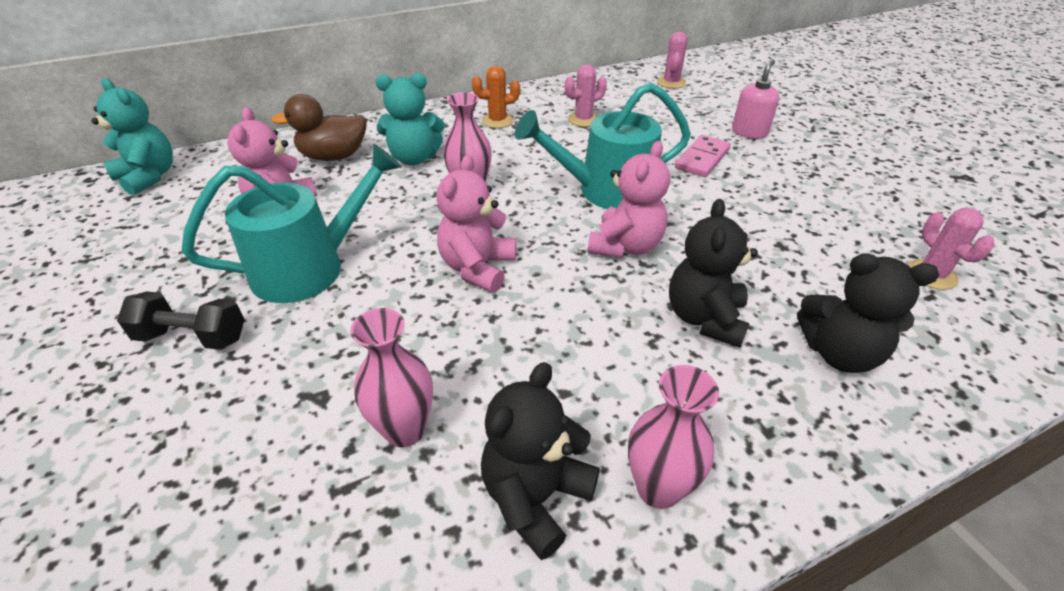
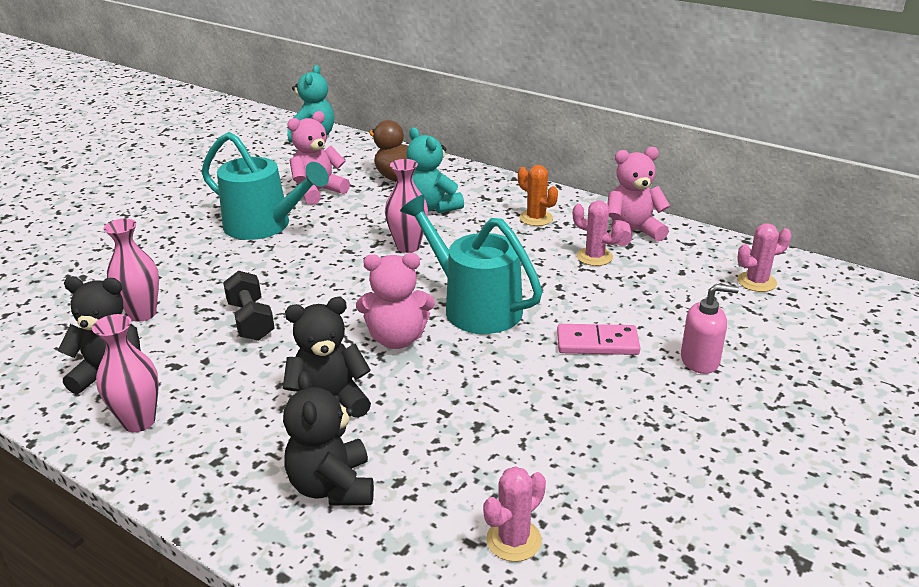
camera: 60 degrees right, 10 degrees down
(192, 337) = (178, 220): black dumbbell -> black dumbbell (251, 321)
(477, 268) = (312, 283): pink teddy bear -> pink teddy bear (632, 232)

